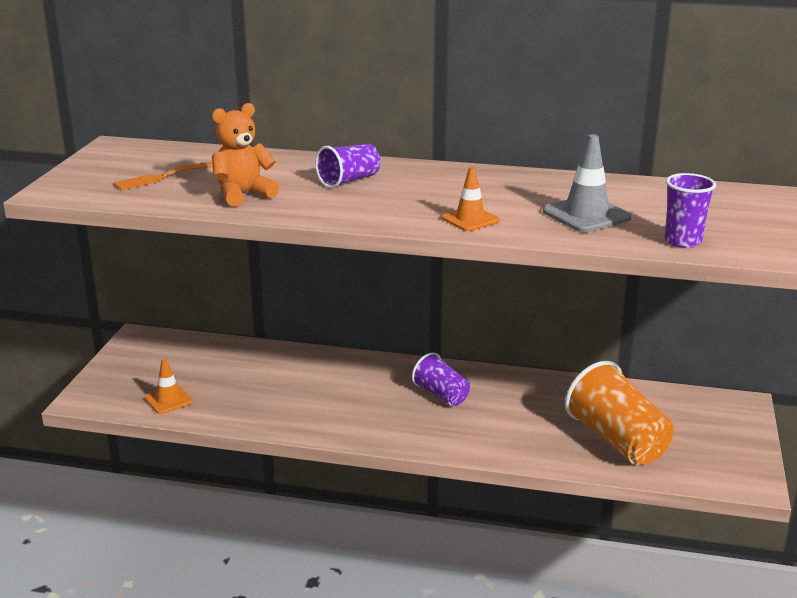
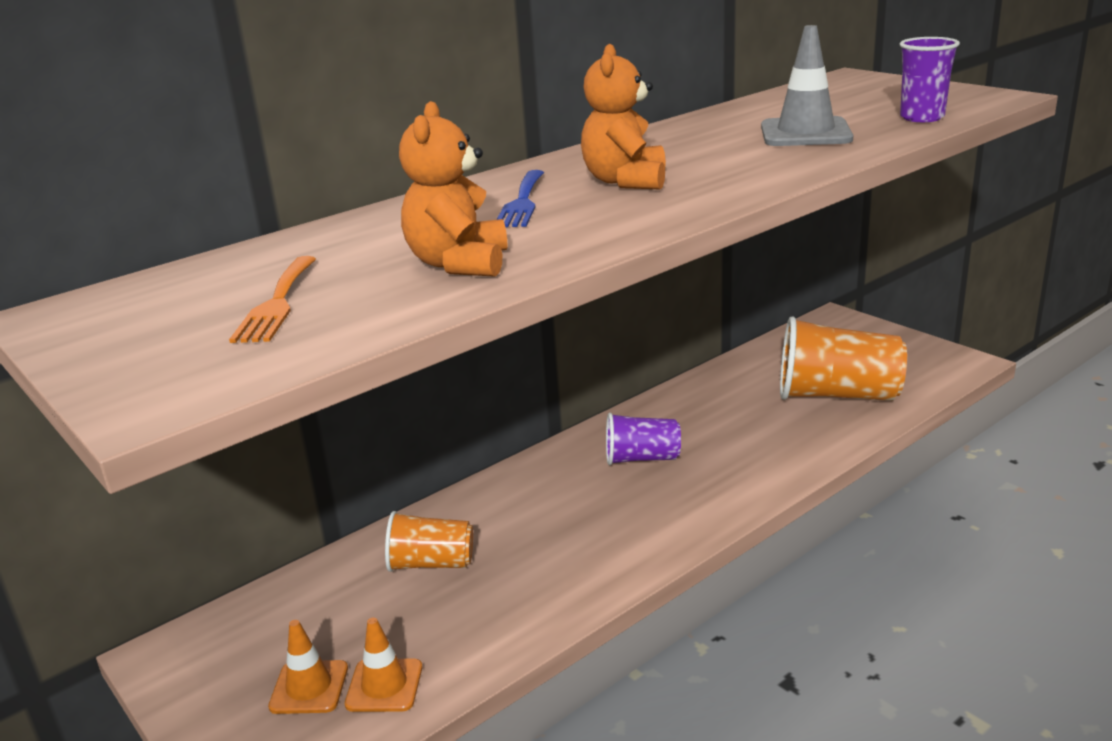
camera: 50 degrees left, 0 degrees up
(268, 372) = (431, 564): none -> orange cup
(349, 181) = (522, 202): purple cup -> blue fork
(416, 194) = (625, 181): none -> orange teddy bear
(470, 219) = (746, 174): orange traffic cone -> orange traffic cone (309, 687)

